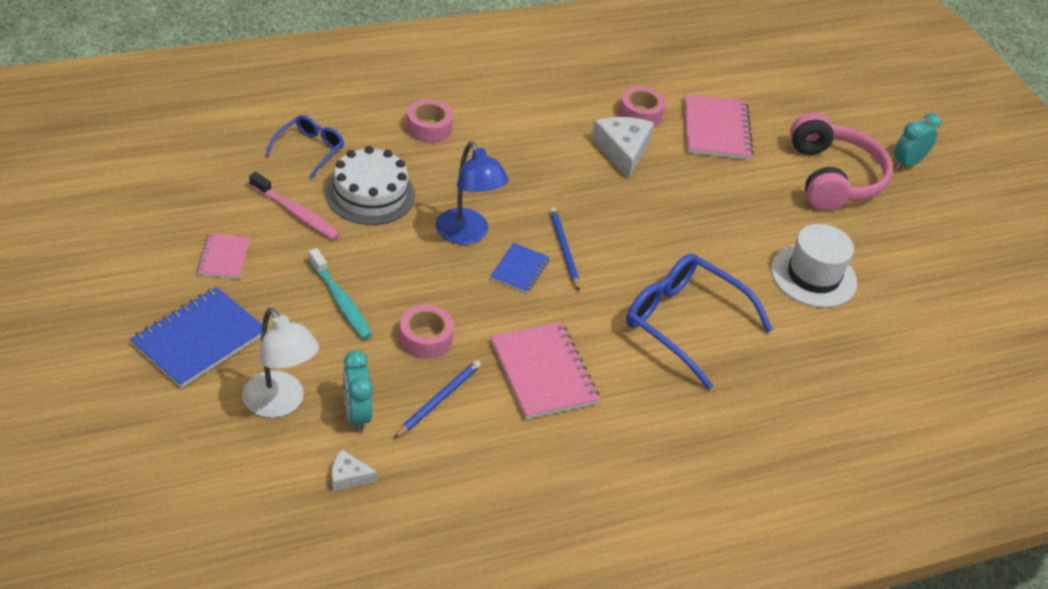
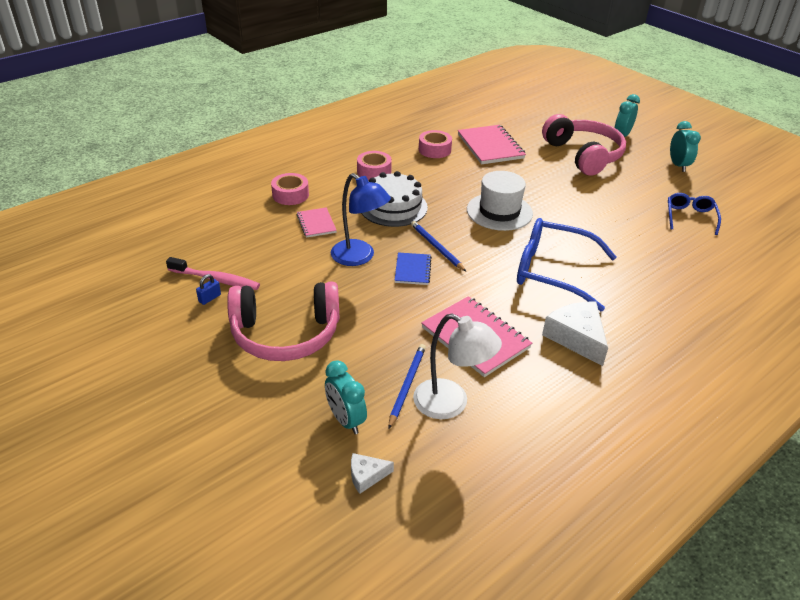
camera: 15 degrees left, 5 degrees down
(199, 339) = (176, 402): blue notebook -> none
(223, 258) = (169, 330): pink notebook -> pink notebook (316, 224)
(280, 234) = (210, 298): none -> blue padlock
(280, 404) = (275, 433): white lamp -> white lamp (451, 404)
(309, 150) = (205, 232): blue glasses -> blue glasses (690, 217)
(340, 301) = (285, 334): turquoise toothbrush -> pink headphones
(370, 194) = (269, 250): white cake -> white cake (393, 207)
(425, 338) = (369, 341): pink tape -> pink tape (374, 171)
(622, 151) = (437, 174): white cheese -> white cheese (576, 337)
(813, 276) = (615, 216): white hat -> white hat (499, 211)
(953, 230) = (678, 165): none -> turquoise clock

